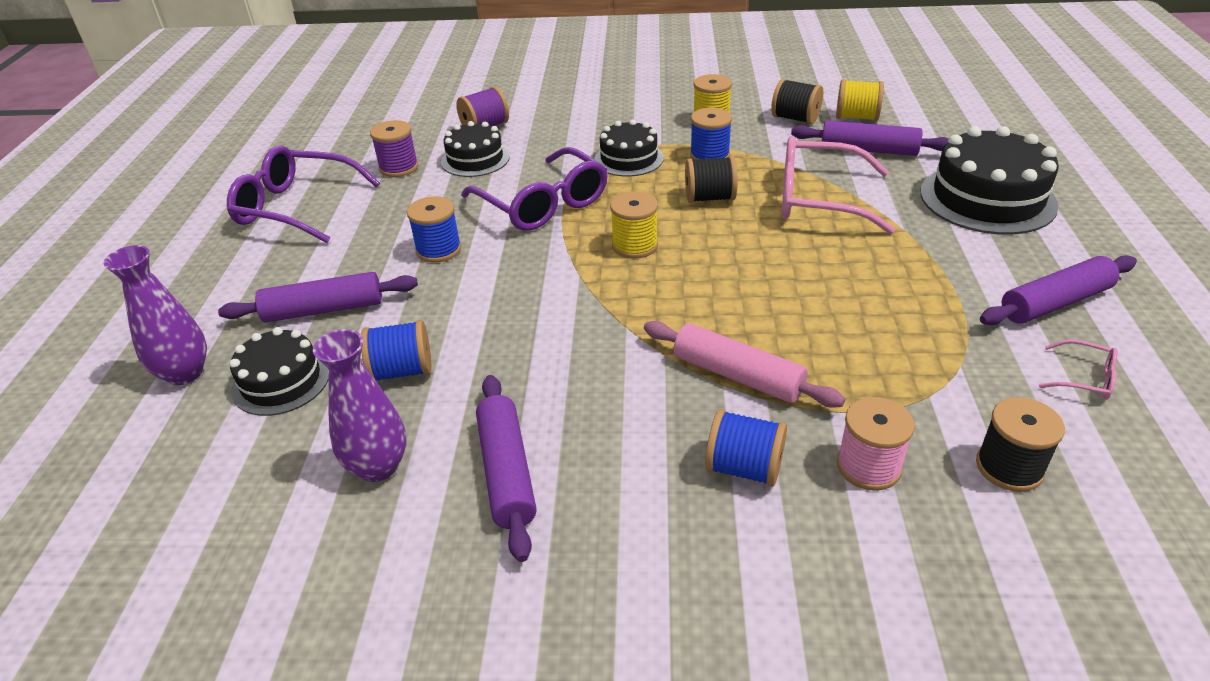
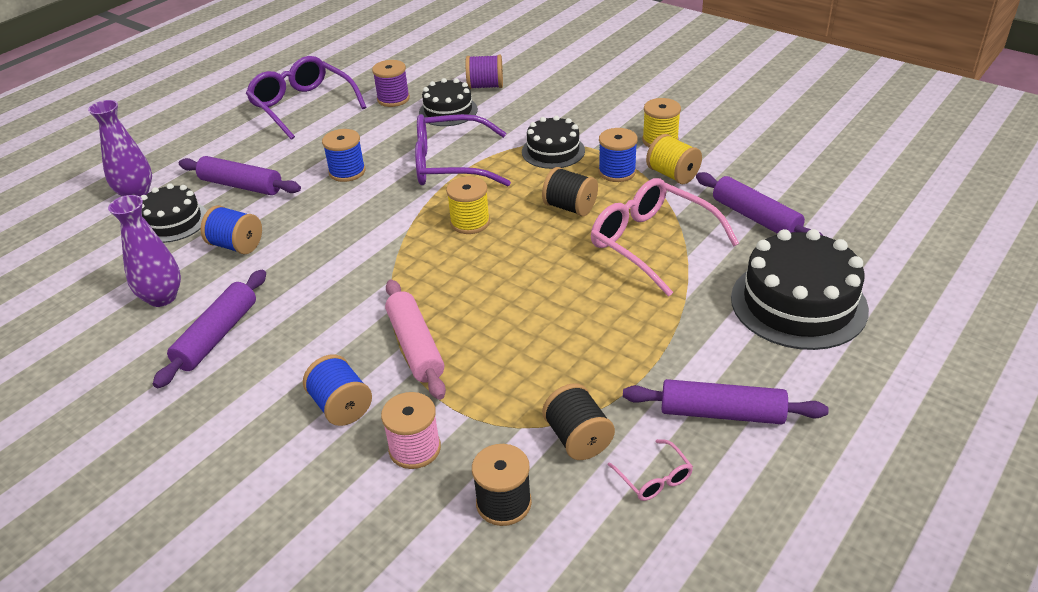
camera: 35 degrees right, 0 degrees up
(543, 204) = (450, 164): purple glasses -> purple glasses turned 90 degrees clockwise
(795, 118) = (732, 165): black spool -> black spool (578, 438)
(856, 117) = (788, 184): yellow spool -> yellow spool (672, 175)

